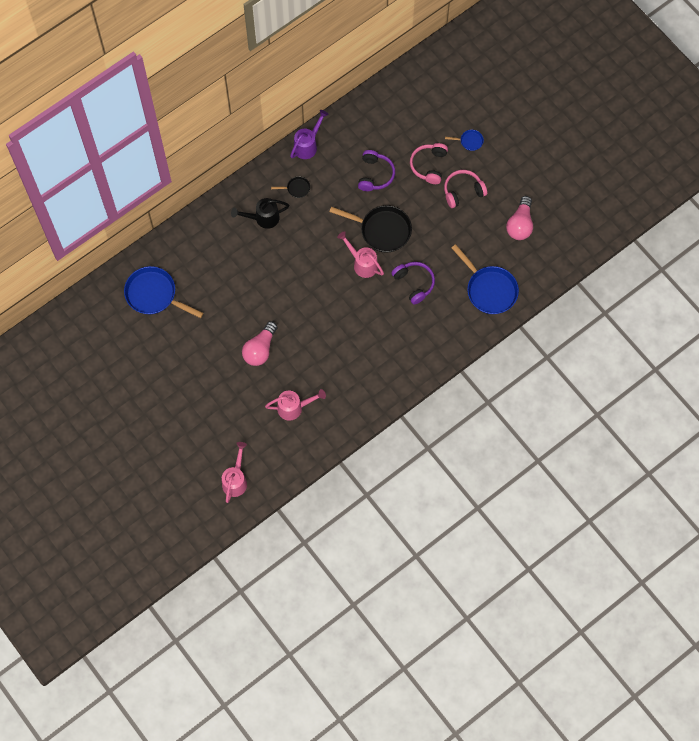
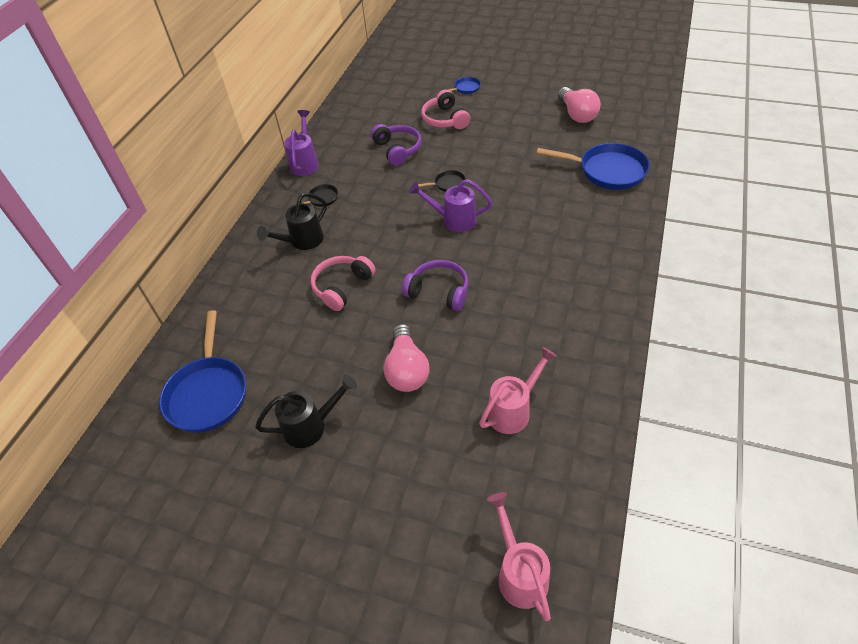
camera: 30 degrees left, 20 degrees down
(154, 294) = (208, 393): blue pan -> blue pan turned 90 degrees counterclockwise
(193, 349) = (311, 426): none -> black watering can
(362, 263) = (454, 220): pink watering can -> purple watering can
(382, 230) = (447, 184): black pan -> black pan, size x0.47
(414, 283) = (527, 206): purple headphones -> purple headphones (439, 291)
(463, 191) = (497, 120): pink headphones -> pink headphones (342, 287)

